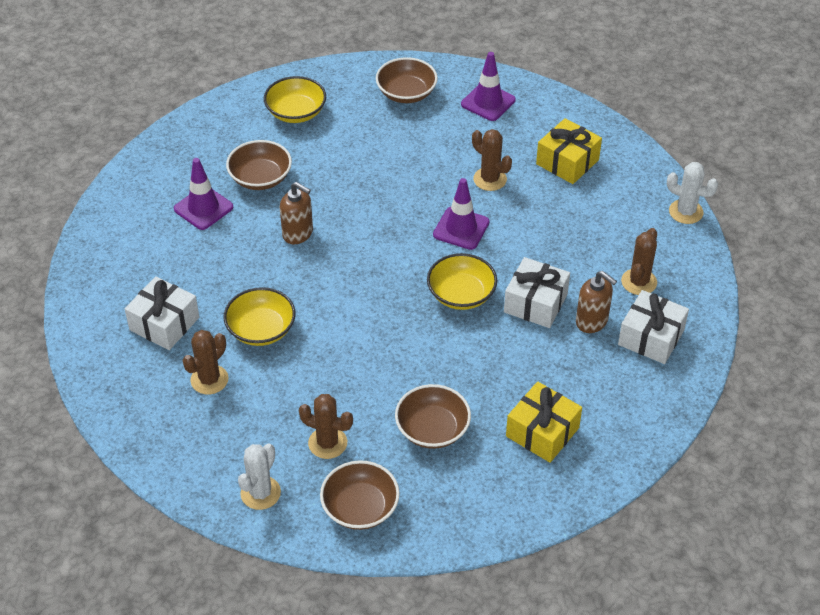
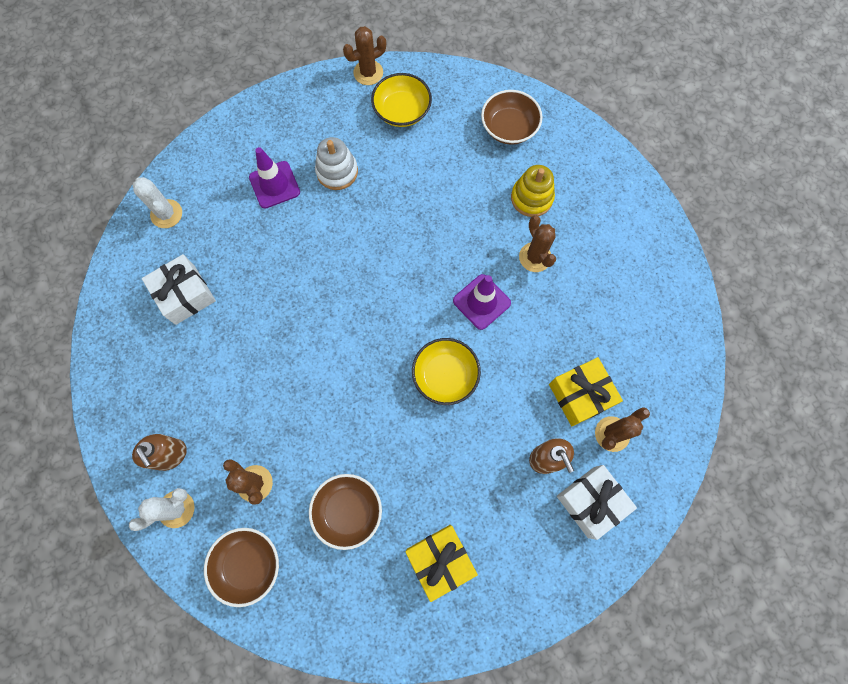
camera: 25 degrees right, 25 degrees up
(209, 380) = (192, 370): brown cactus -> brown cactus (368, 73)
(260, 178) = (337, 171): brown bowl -> white stacking toy
(261, 329) = (259, 337): yellow bowl -> none
(298, 233) = (339, 246): brown soap dispenser -> brown soap dispenser (170, 455)
(460, 137) = (531, 198): none -> yellow stacking toy
(488, 102) = (577, 168): purple traffic cone -> none
(535, 303) = (506, 415): white gift -> none
(567, 162) = (616, 267): yellow gift -> yellow gift (580, 395)
(686, 212) = (698, 373): white cactus -> white cactus (166, 214)

